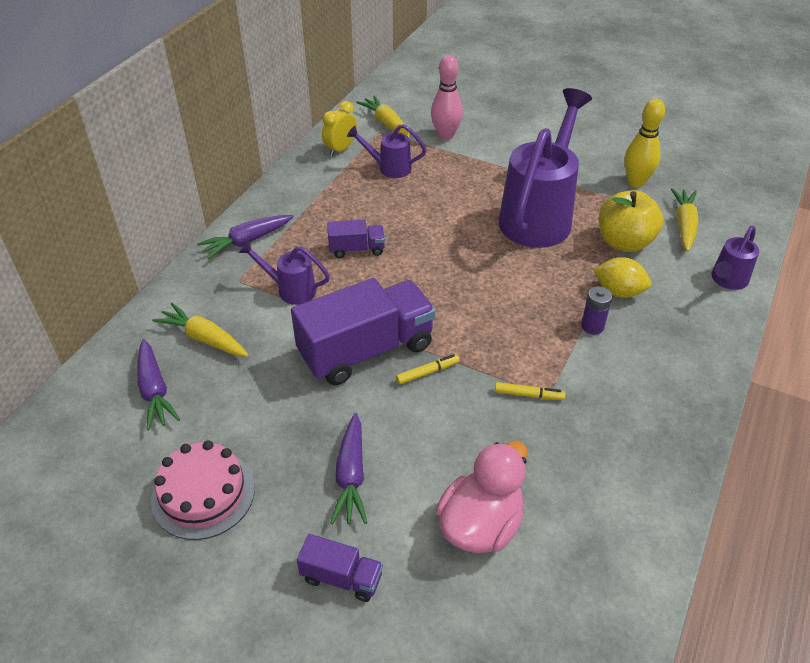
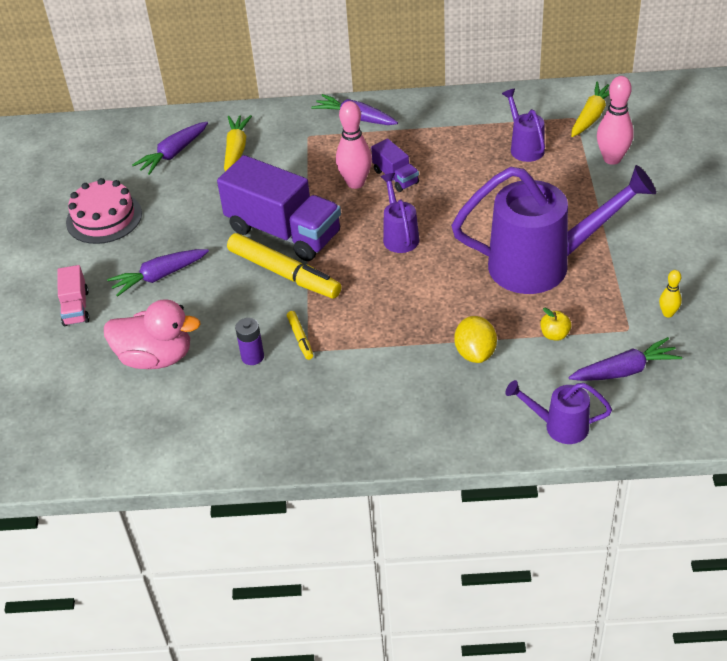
camera: 65 degrees right, 0 degrees up
(291, 290) = (319, 165): purple watering can -> purple watering can (399, 236)
(340, 149) = (523, 108): yellow clock -> none
(340, 276) = (355, 183): none -> pink bowling pin
(341, 577) = (76, 308): purple truck -> pink truck
(427, 372) = (284, 273): yellow marker -> yellow marker, size x2.20
(592, 326) = (413, 350): purple battery -> purple battery (252, 357)
(624, 242) = (554, 335): yellow apple -> yellow apple, size x0.44
(636, 182) = (668, 313): yellow bowling pin -> yellow bowling pin, size x0.53
(684, 225) = (625, 370): yellow carrot -> purple carrot

